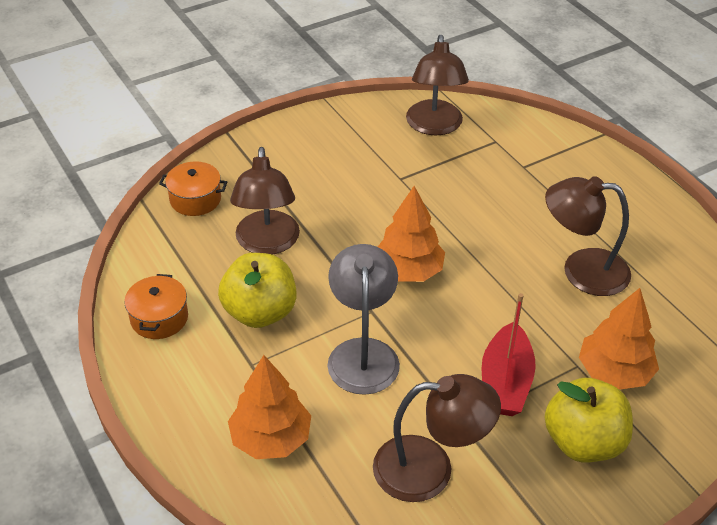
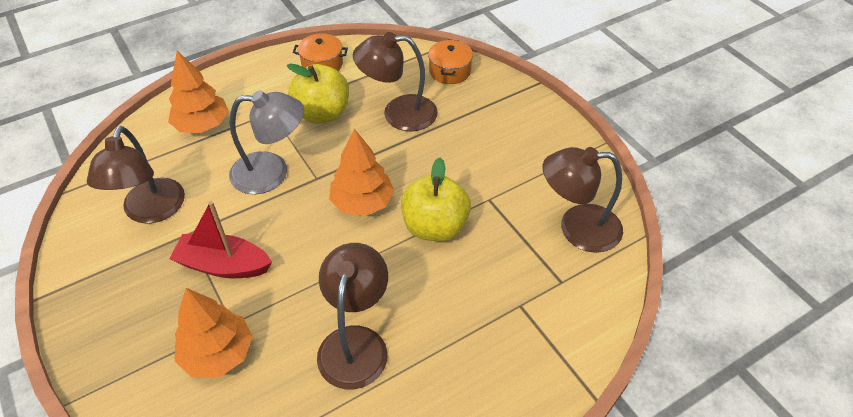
camera: 90 degrees right, 5 degrees up
(583, 442) = (147, 317): yellow apple -> yellow apple (435, 227)

